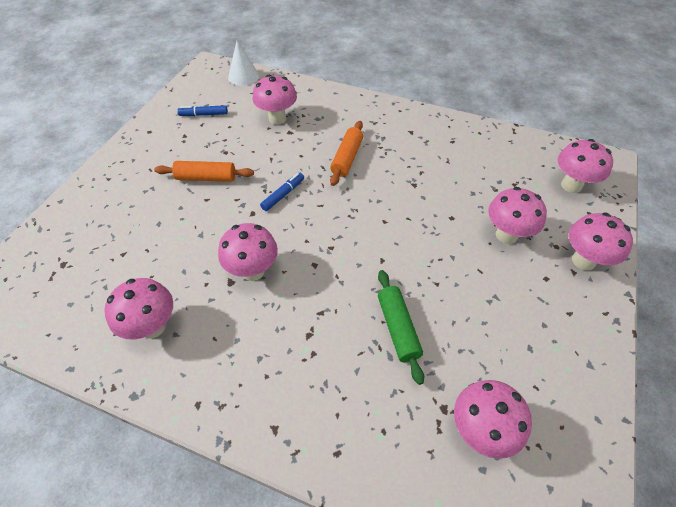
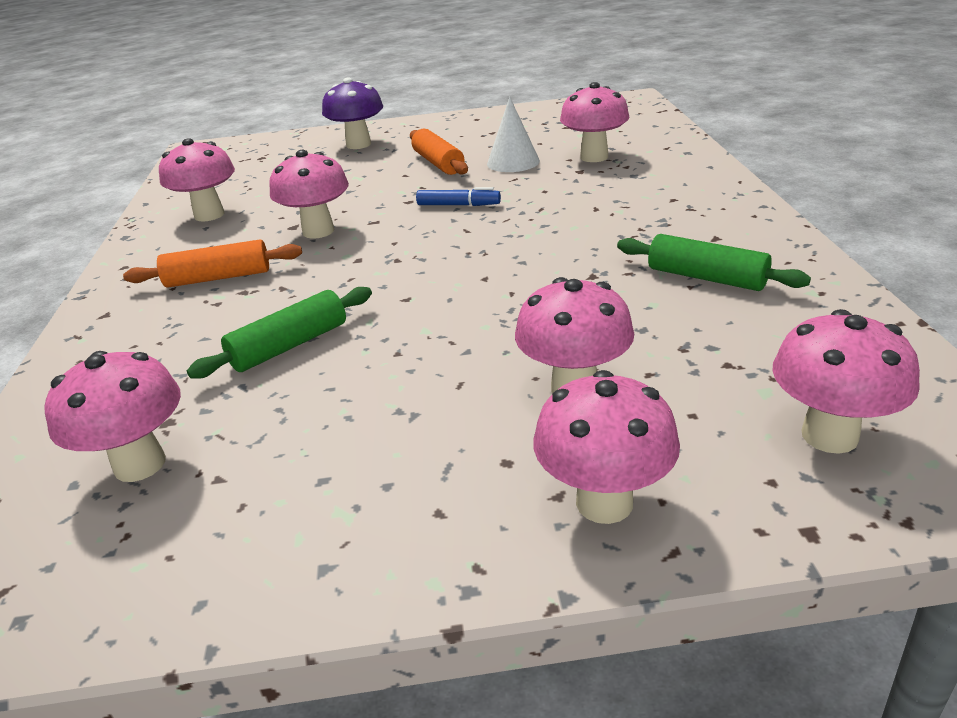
camera: 65 degrees right, 20 degrees down
(116, 201) = (358, 144): none -> purple mushroom
(204, 114) = (540, 126): blue marker -> none
(243, 76) = (644, 117): white cone -> white cone (513, 162)
(347, 158) = (580, 216): orange rolling pin -> orange rolling pin (218, 278)
(444, 153) = (706, 278): none -> green rolling pin

